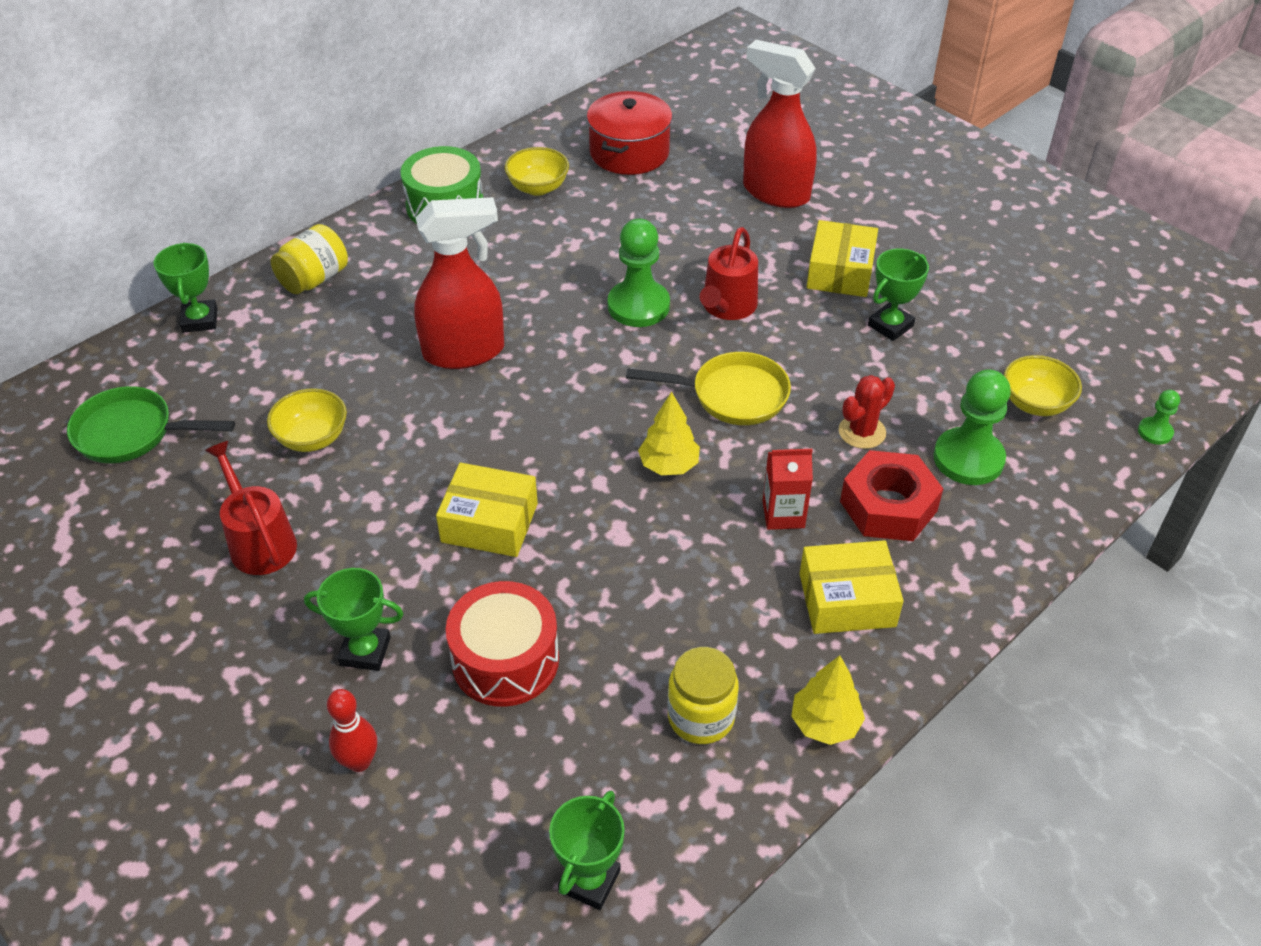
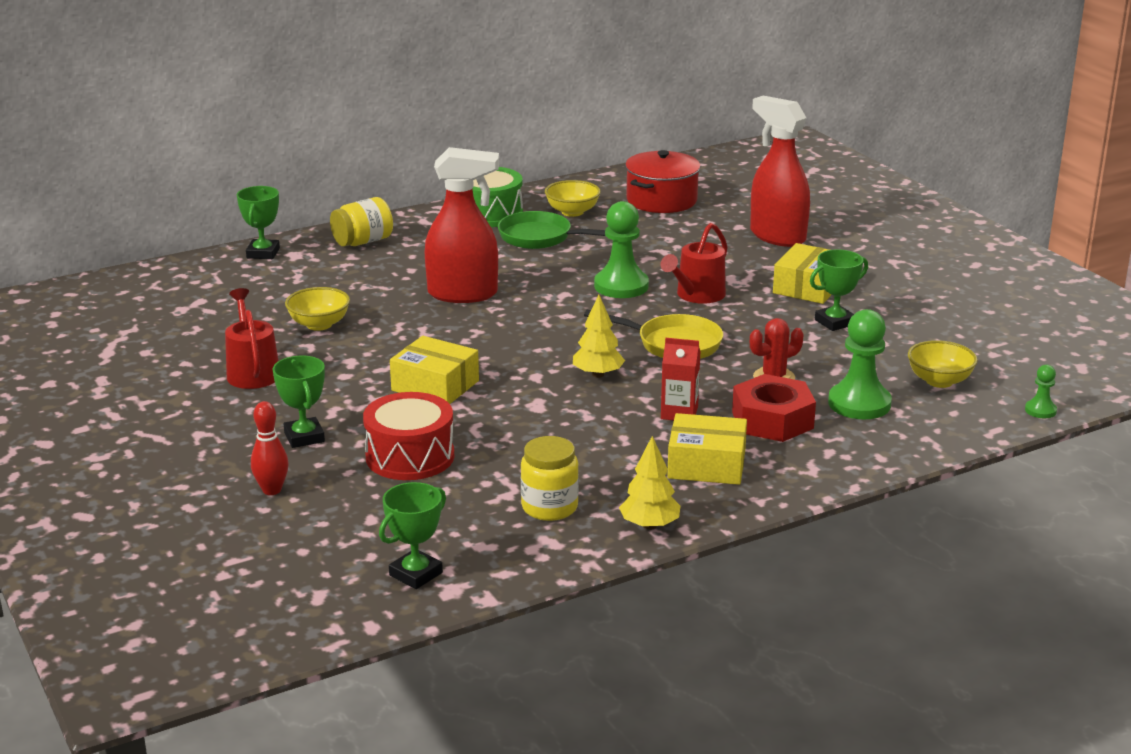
camera: 15 degrees right, 20 degrees down
(132, 433) = (183, 305): green pan -> green pan (540, 238)
(365, 651) = (304, 437): green trophy -> green trophy turned 45 degrees clockwise

